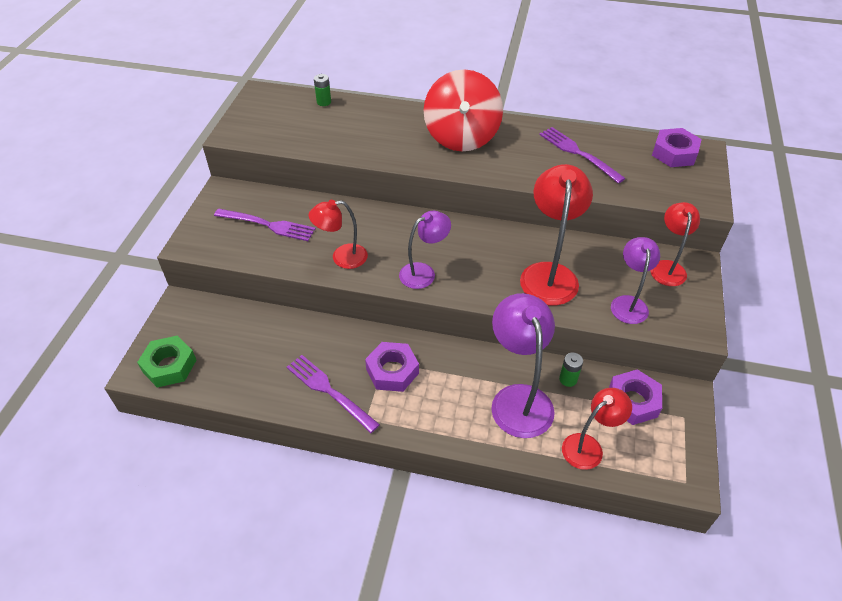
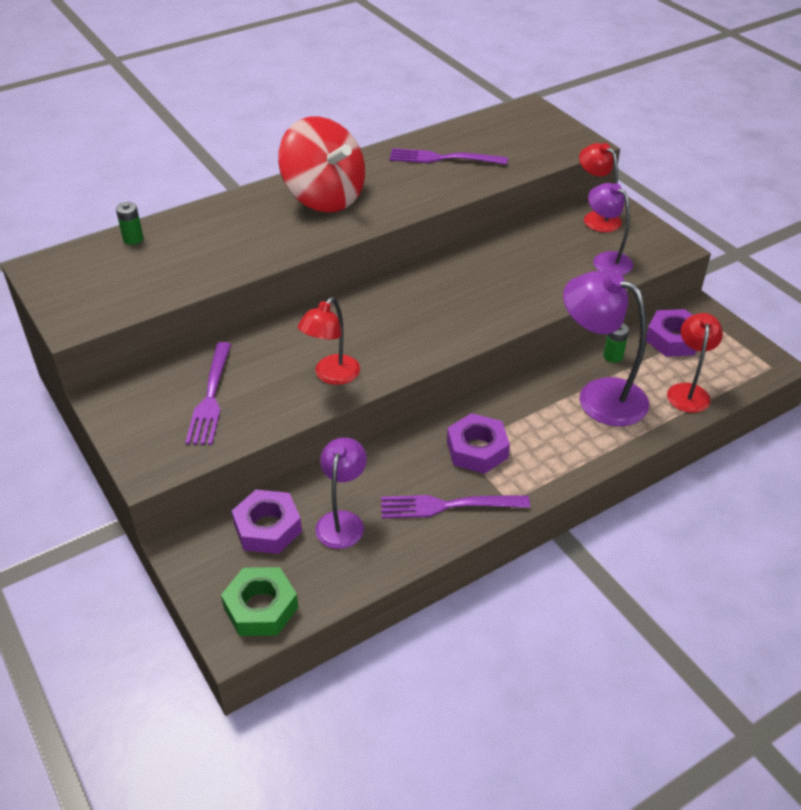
camera: 45 degrees left, 5 degrees down
(268, 225) = (211, 397): purple fork -> purple fork turned 120 degrees clockwise
(424, 272) = (423, 339): purple lamp -> purple lamp (342, 521)
(549, 274) = (522, 275): red lamp -> none
(674, 153) = (513, 120): purple nut -> purple nut (268, 528)

